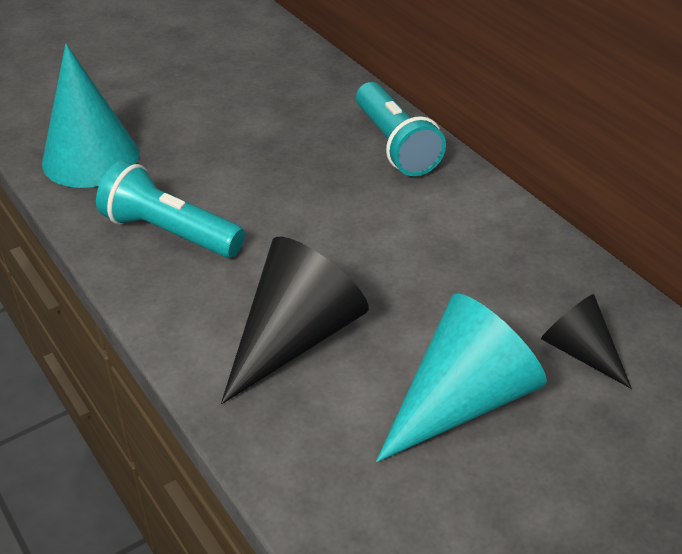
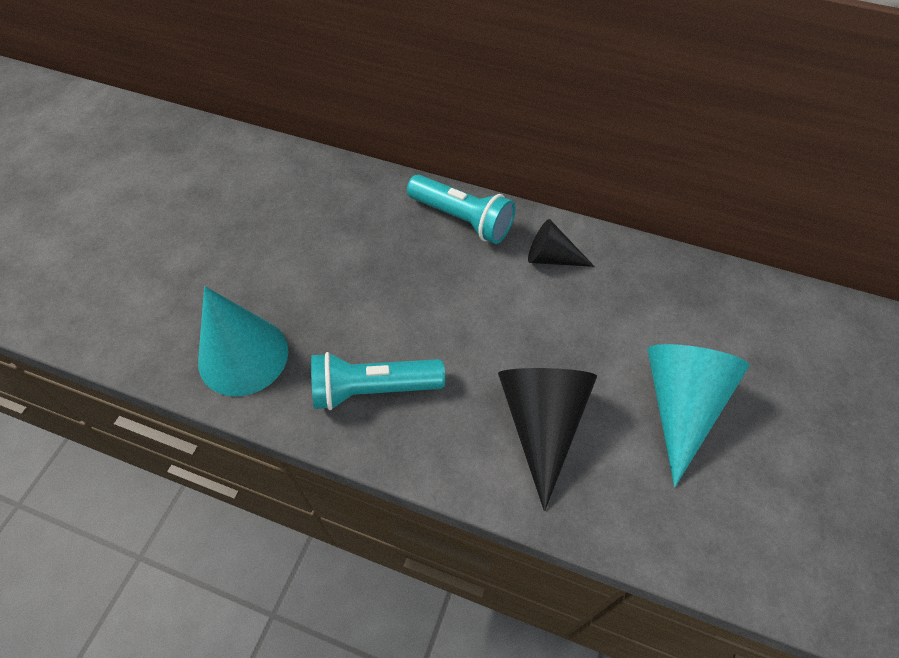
camera: 35 degrees left, 15 degrees up
(580, 352) = (711, 324): black cone -> black cone (552, 258)

